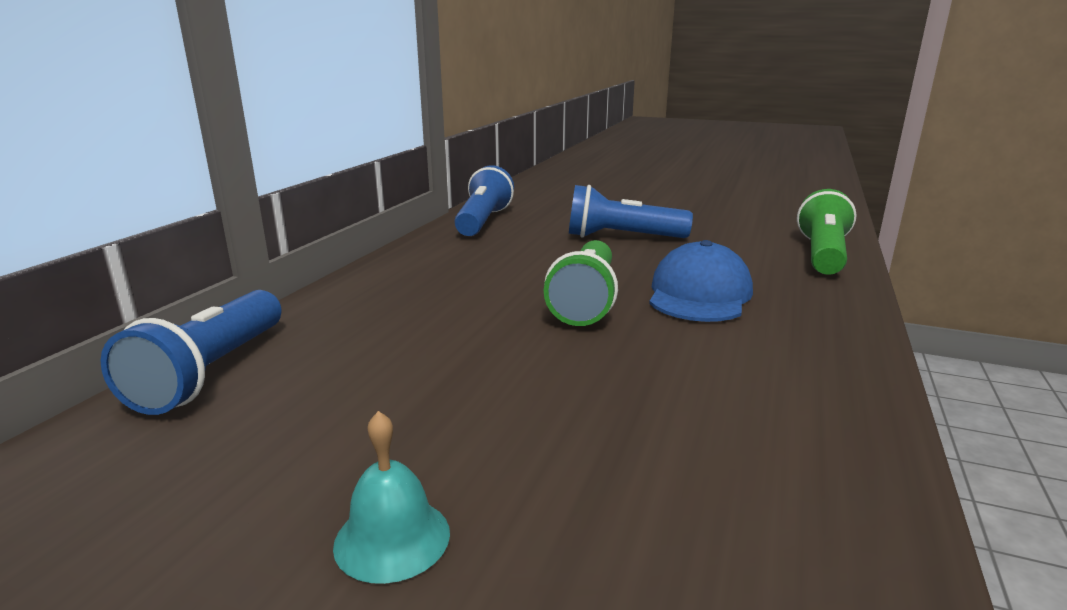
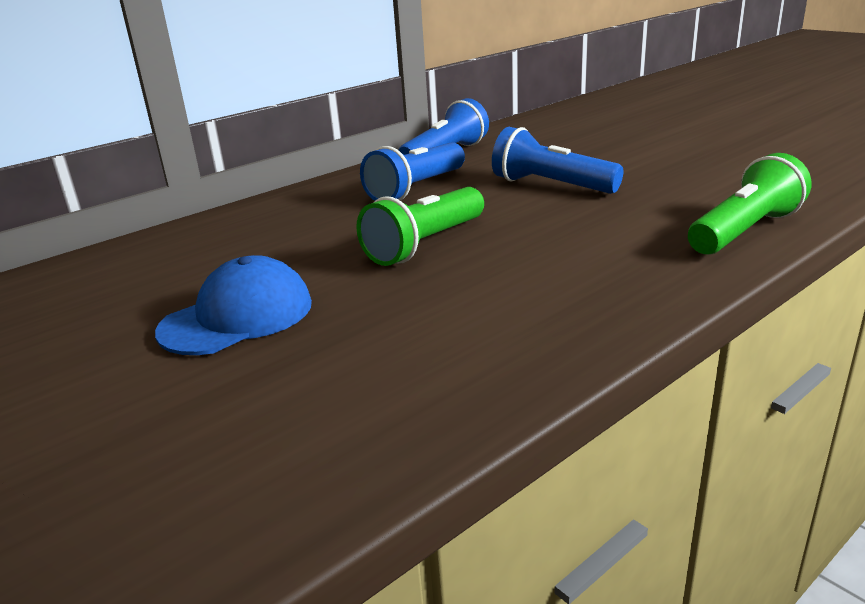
camera: 30 degrees right, 5 degrees up
(211, 372) = (113, 256): blue flashlight -> blue flashlight (416, 189)
(392, 538) = (84, 381): turquoise bell -> none
(699, 294) = (537, 254): blue cap -> blue cap (237, 317)

